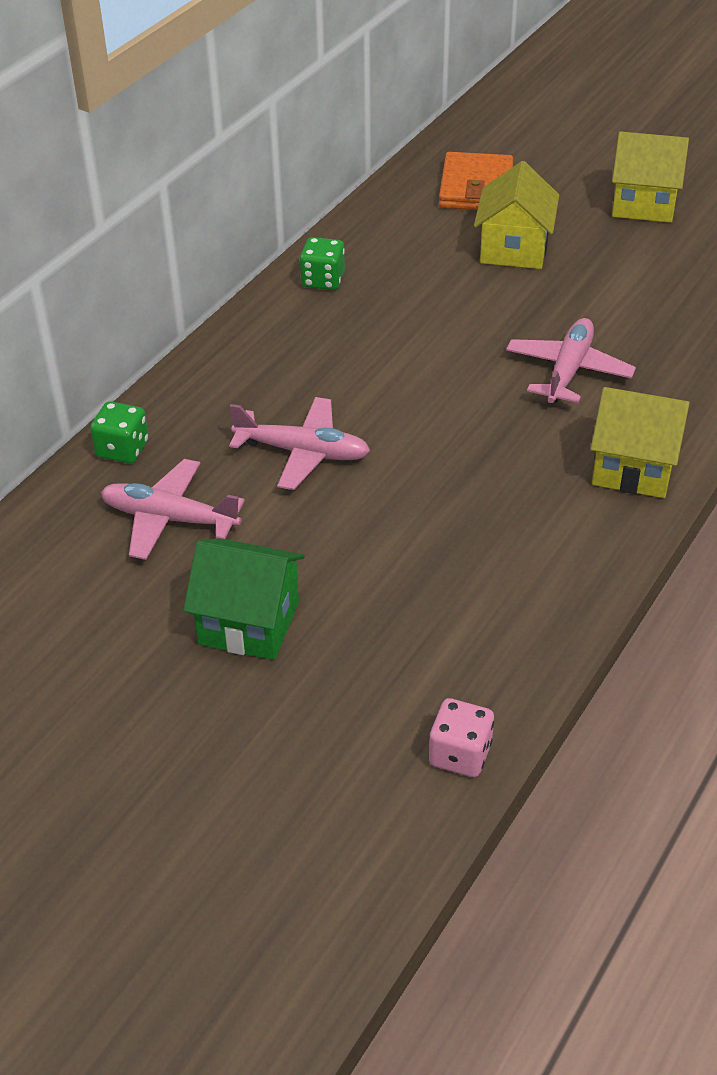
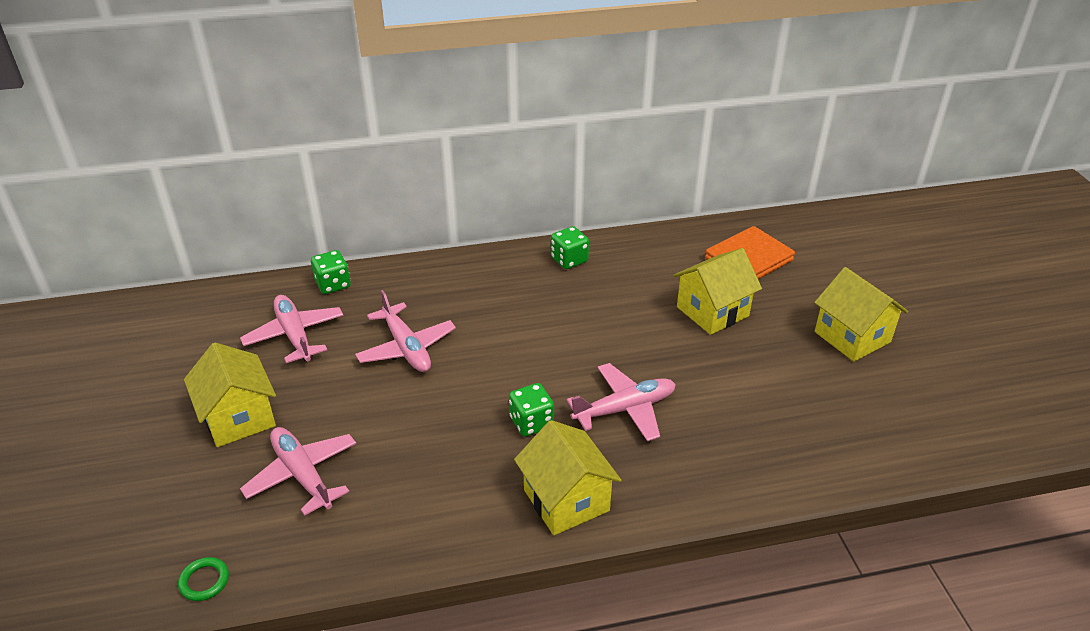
camera: 45 degrees right, 5 degrees down
(249, 623) = (239, 418): green house -> yellow house
(395, 616) = (302, 475): none -> pink plane
(460, 754) = (204, 581): pink dice -> green ring
(514, 433) = (531, 422): none -> green dice

